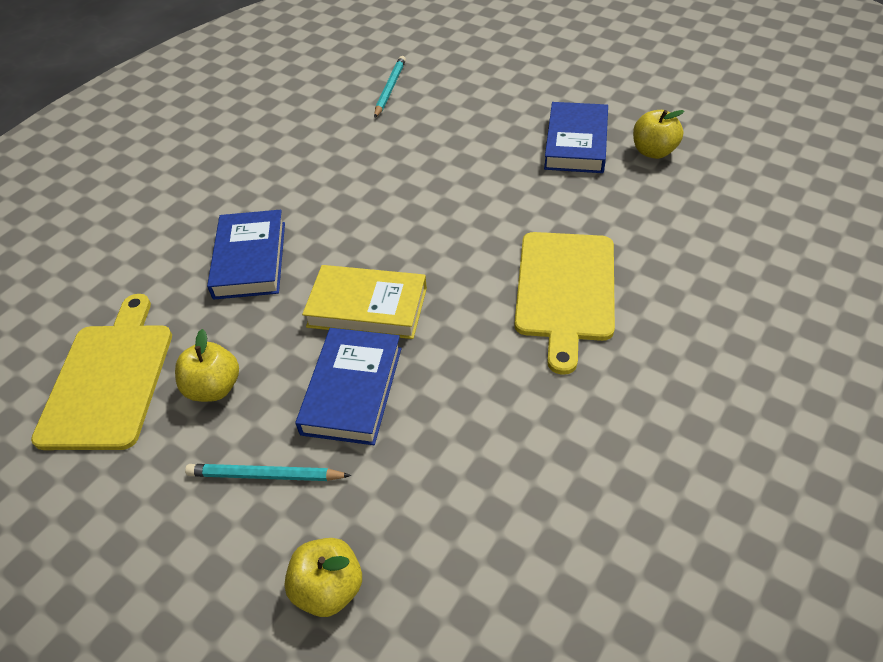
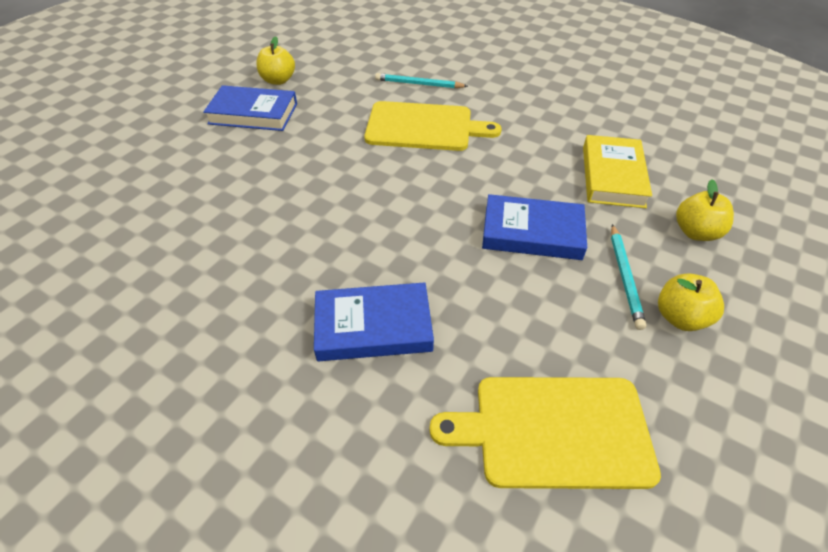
camera: 95 degrees left, 0 degrees up
(214, 388) = (547, 328): yellow apple -> yellow apple (680, 317)
(367, 307) = (442, 229): yellow book -> yellow book (612, 176)
(390, 89) = (97, 232): turquoise pencil -> turquoise pencil (419, 84)

